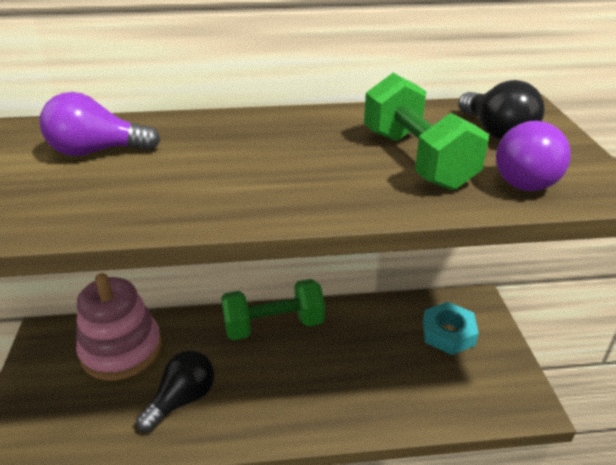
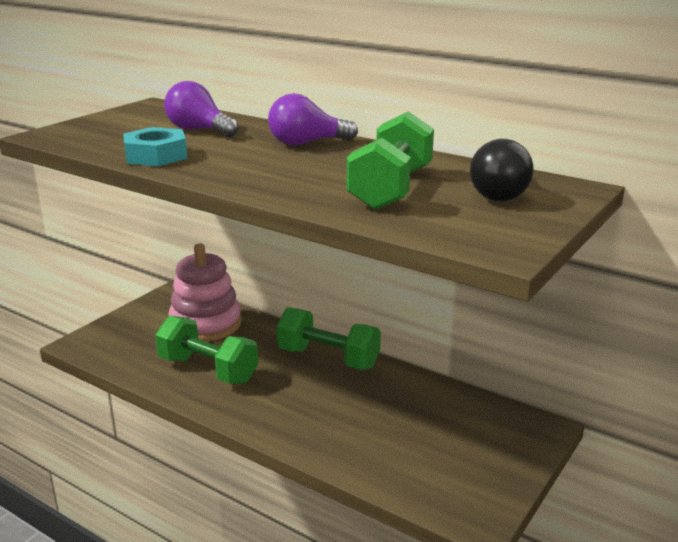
camera: 40 degrees right, 10 degrees down
(182, 400) = (208, 370): black light bulb -> green dumbbell
(448, 333) = (474, 434): turquoise nut -> turquoise nut (156, 156)
(530, 179) = (453, 223): purple light bulb -> purple light bulb (306, 143)

